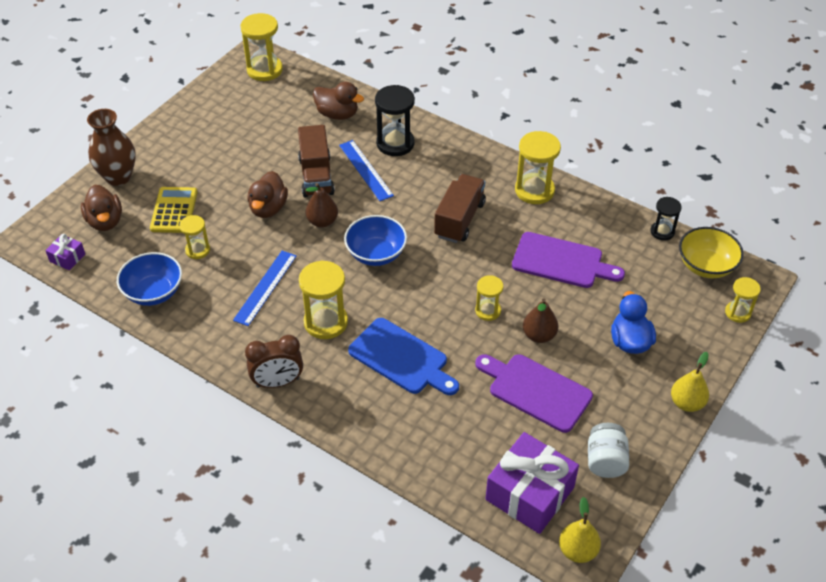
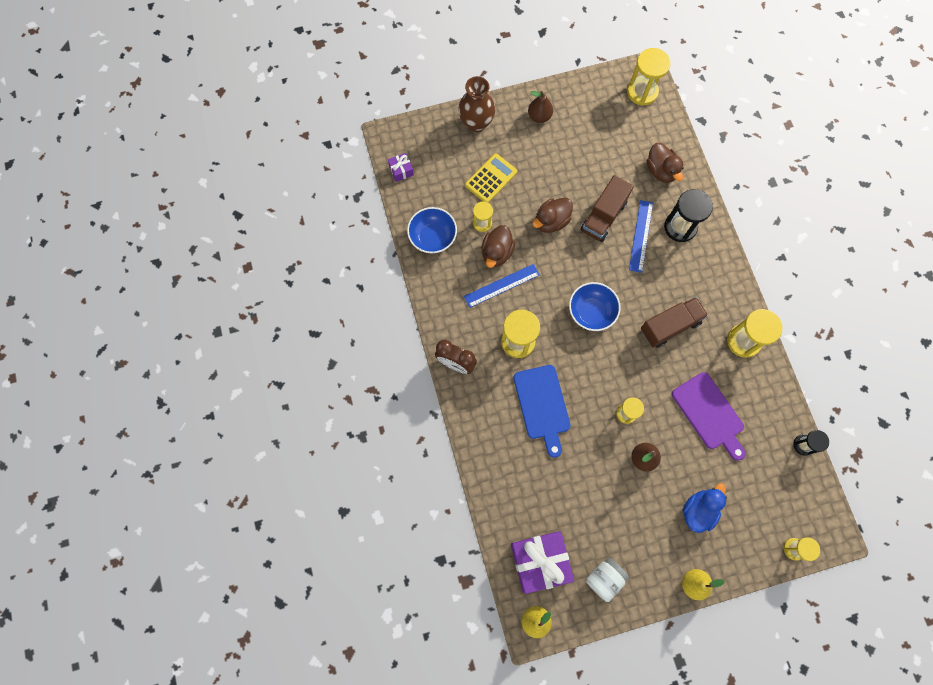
camera: 40 degrees right, 25 degrees up
(105, 221) = (443, 156): brown duck -> brown duck (496, 253)
(322, 221) = (577, 259): brown pear -> brown pear (539, 116)
(536, 391) = (605, 496): purple cutting board -> none
(706, 266) = (808, 496): yellow bowl -> none

